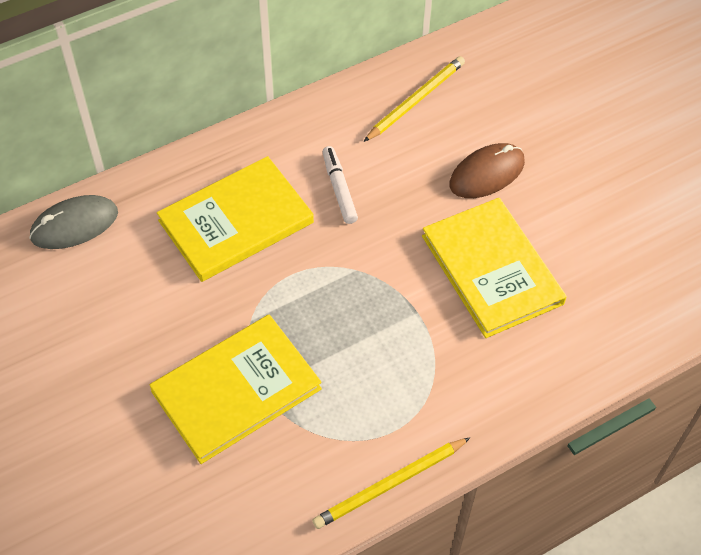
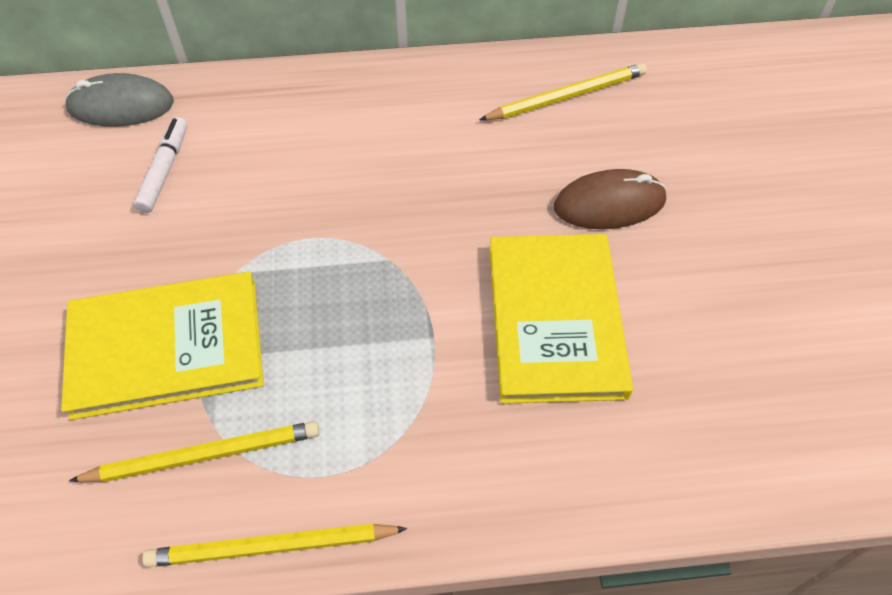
camera: 25 degrees right, 0 degrees up
(236, 222) = (287, 159): yellow book -> none
(309, 448) = (204, 455): none -> yellow pencil
(339, 189) = (423, 162): white marker -> white marker (164, 170)

